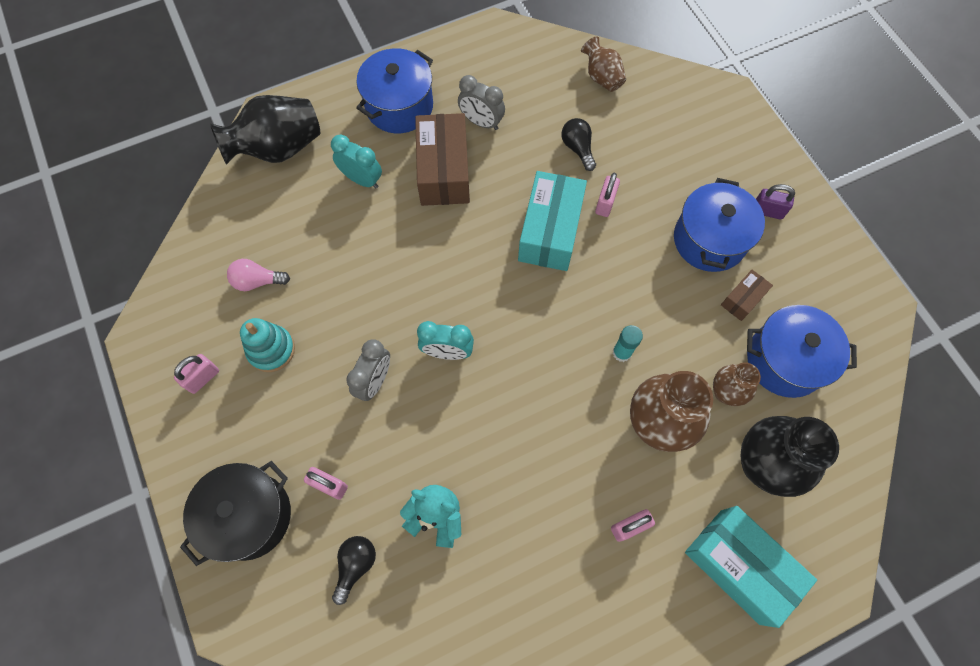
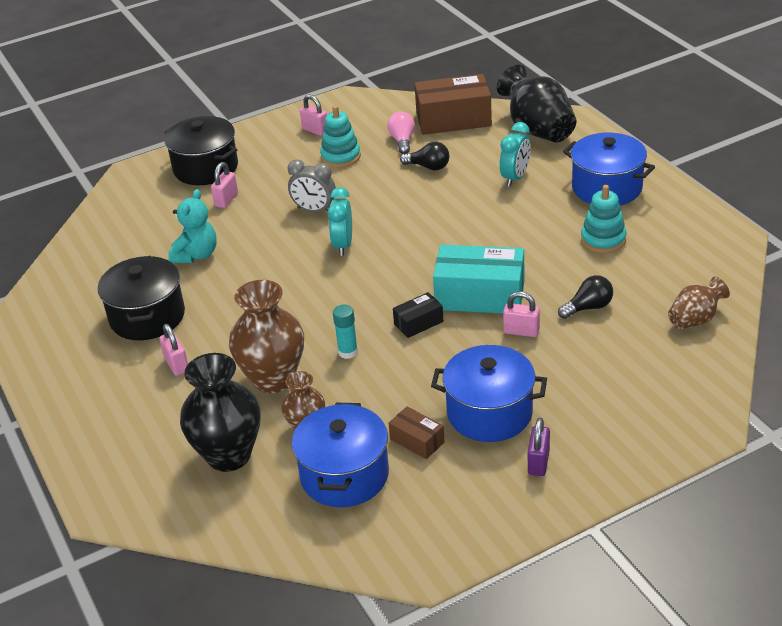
camera: 90 degrees right, 30 degrees down
(355, 565) = (163, 220): black light bulb -> black light bulb (428, 167)
(443, 171) = (536, 222): brown box -> brown box (453, 119)
(481, 122) = (603, 240): grey clock -> turquoise stacking toy
(544, 568) = (147, 317): none -> black pot
(584, 287) = (418, 323): none -> black box
(739, 566) = (132, 438): turquoise box -> none

